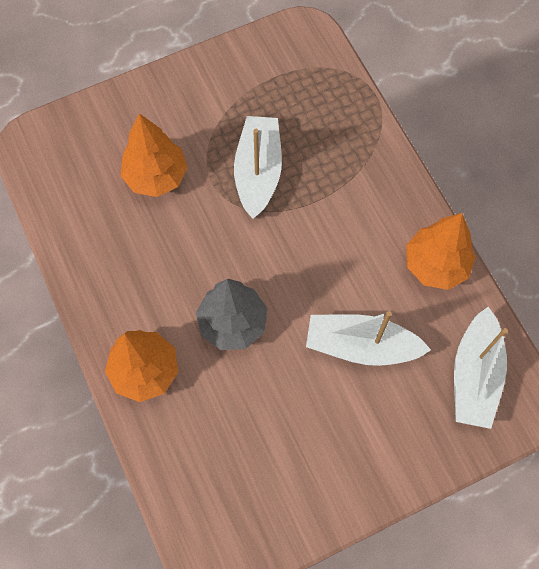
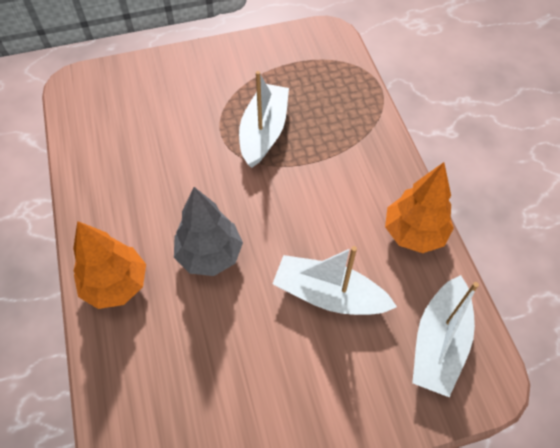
camera: 10 degrees right, 10 degrees down
(156, 176) = (173, 123): orange tree -> none

